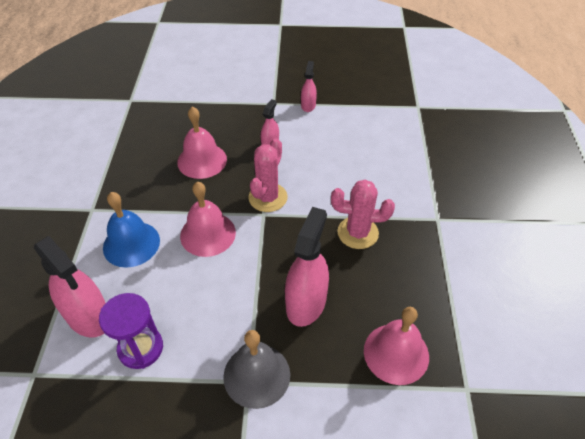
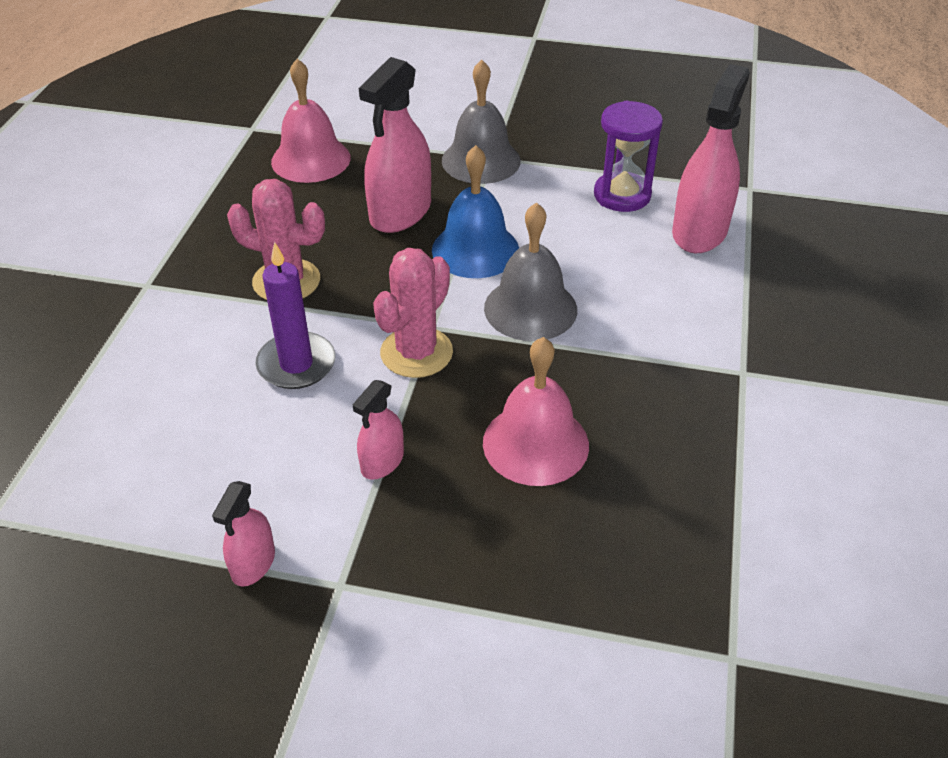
camera: 170 degrees left, 5 degrees down
(88, 316) = (699, 231): pink spray bottle -> pink spray bottle turned 60 degrees clockwise
(131, 244) = (657, 309): blue bell -> blue bell (475, 249)
(208, 234) = (530, 308): pink bell -> grey bell
(328, 183) = (296, 364): none -> purple candle

